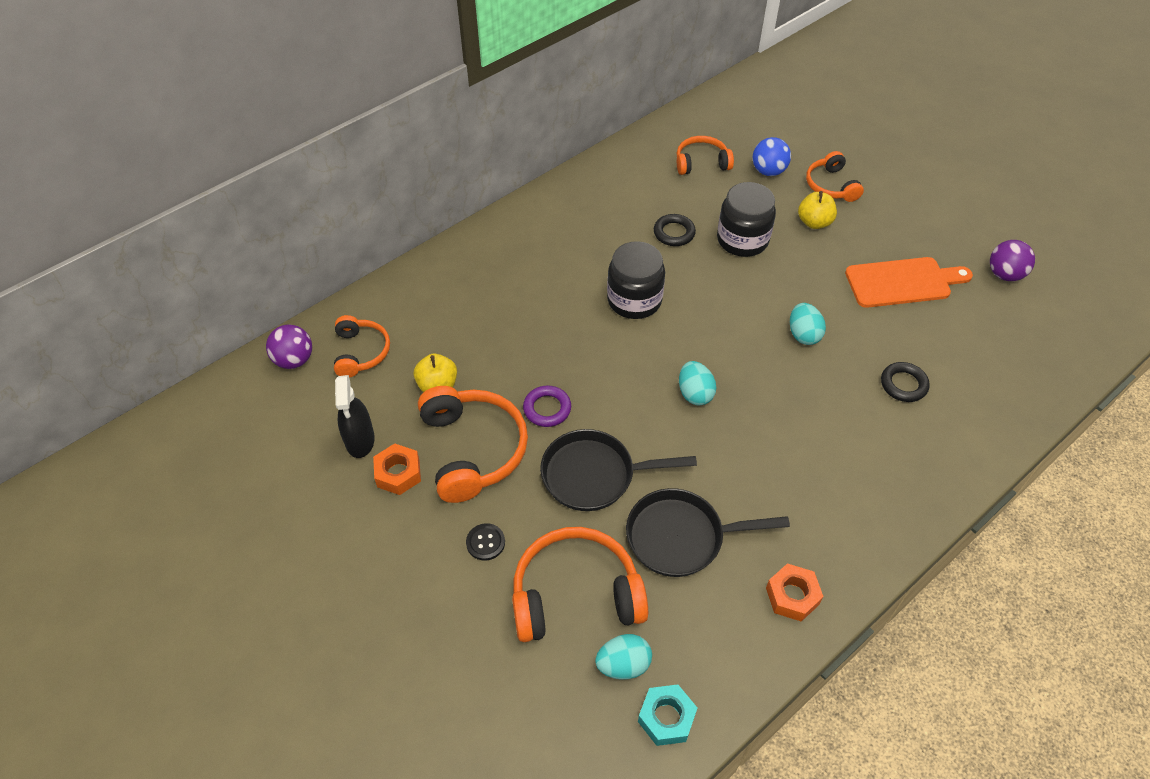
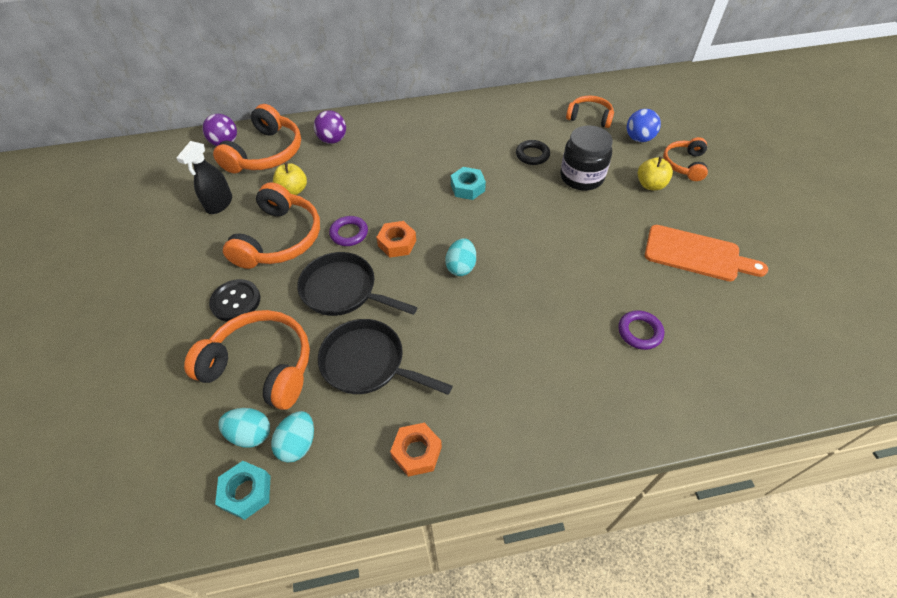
camera: 30 degrees right, 0 degrees up
(361, 352) = (266, 153): orange headphones -> orange headphones, size x1.69
(398, 473) = (223, 233): orange nut -> orange nut (397, 243)
(485, 542) = (236, 301): black button -> black button, size x1.56
(634, 300) = (467, 188): black jar -> turquoise nut
(803, 334) = (580, 260): turquoise egg -> turquoise egg (298, 443)
(903, 384) = (639, 332): black ring -> purple ring
(1004, 274) = (801, 284): purple ball -> purple ball (333, 140)

